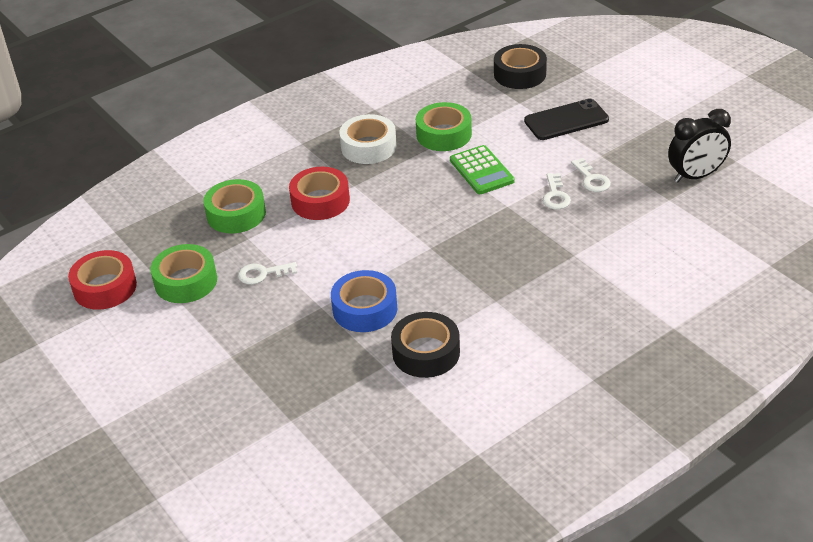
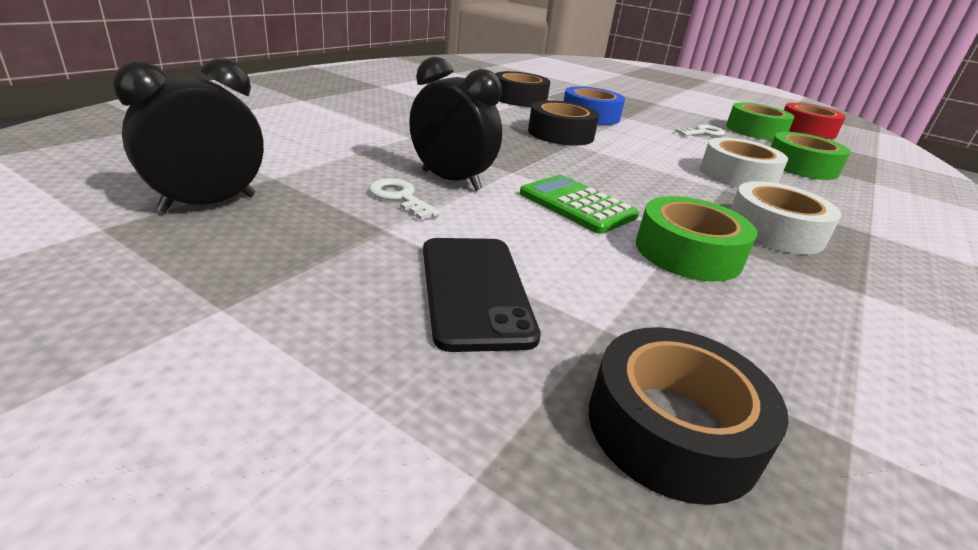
camera: 155 degrees right, 10 degrees down
(320, 201) = (737, 175): red tape -> white tape
(430, 264) = (560, 134): none -> black tape
(555, 195) = (451, 180): white key -> black clock
(566, 120) = (475, 290): black phone -> black phone turned 60 degrees counterclockwise

